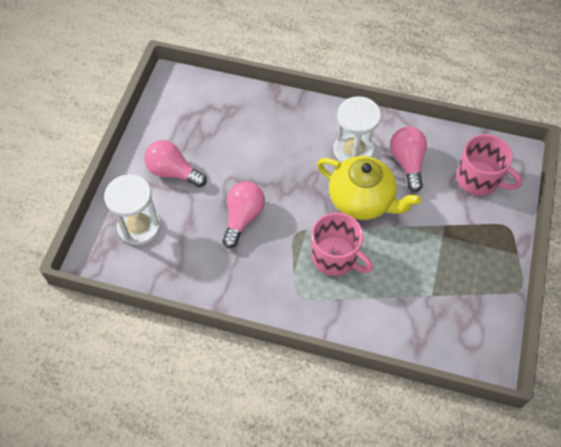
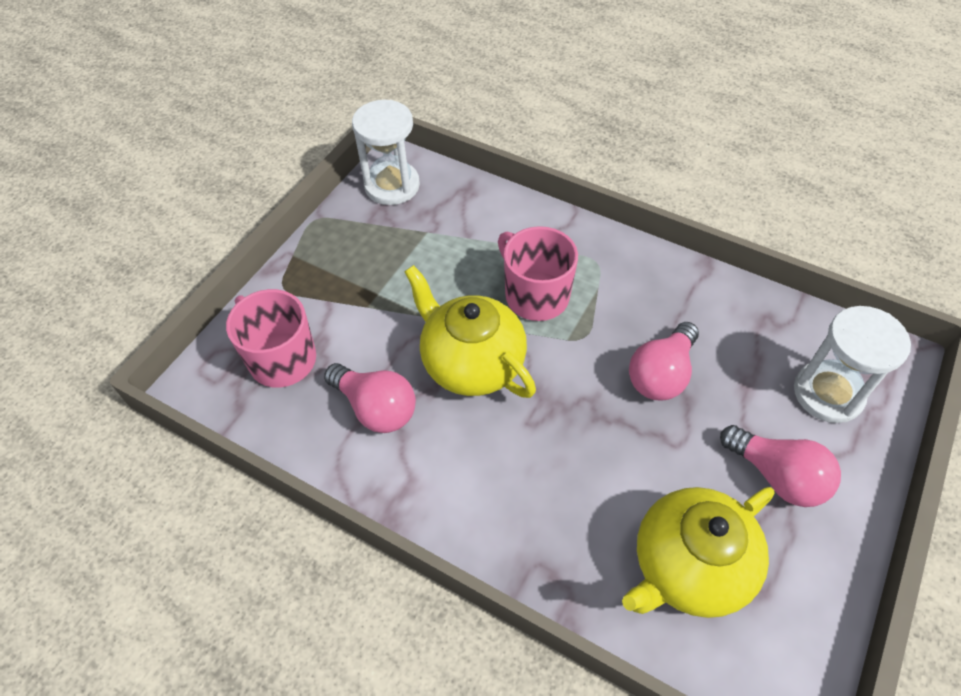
camera: 165 degrees left, 5 degrees down
(220, 120) = (688, 567): none -> yellow teapot
(353, 150) = (455, 449): white hourglass -> white hourglass (392, 185)
(407, 162) = (376, 408): pink light bulb -> pink light bulb turned 60 degrees counterclockwise

